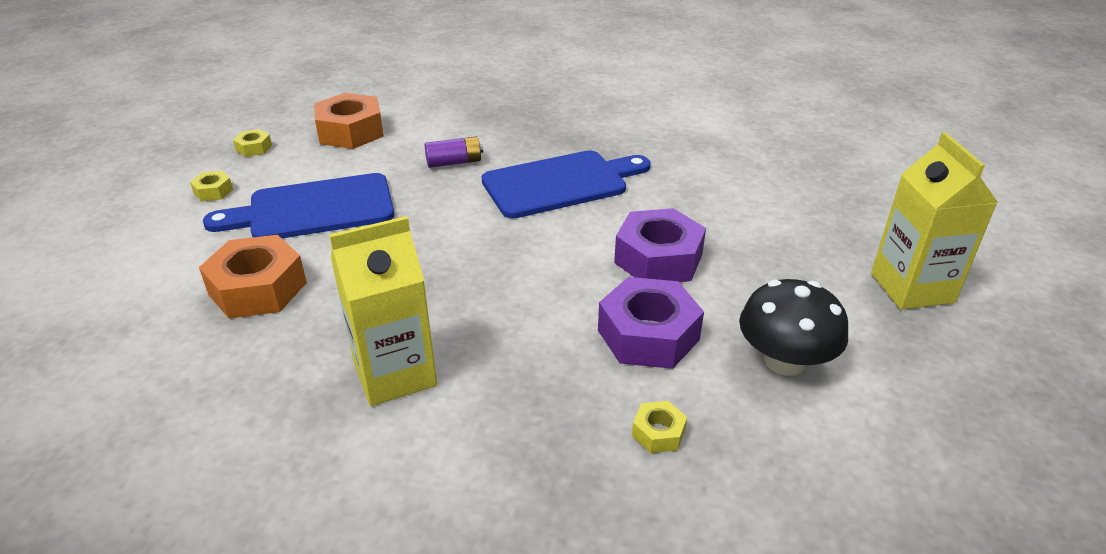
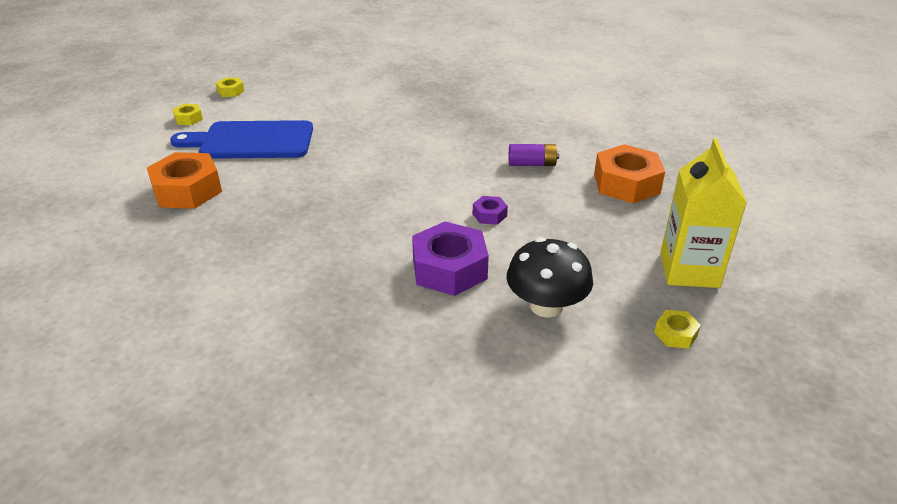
camera: 15 degrees right, 0 degrees up
(351, 131) = (305, 88): orange nut -> orange nut (626, 183)
(395, 374) = (251, 263): yellow carton -> none
(454, 162) = (370, 121): purple battery -> purple battery (532, 164)
(560, 183) = (444, 147): blue cutting board -> none
(658, 259) = (489, 215): purple nut -> purple nut, size x0.47
(658, 433) = (418, 337): yellow nut -> yellow nut (675, 334)

